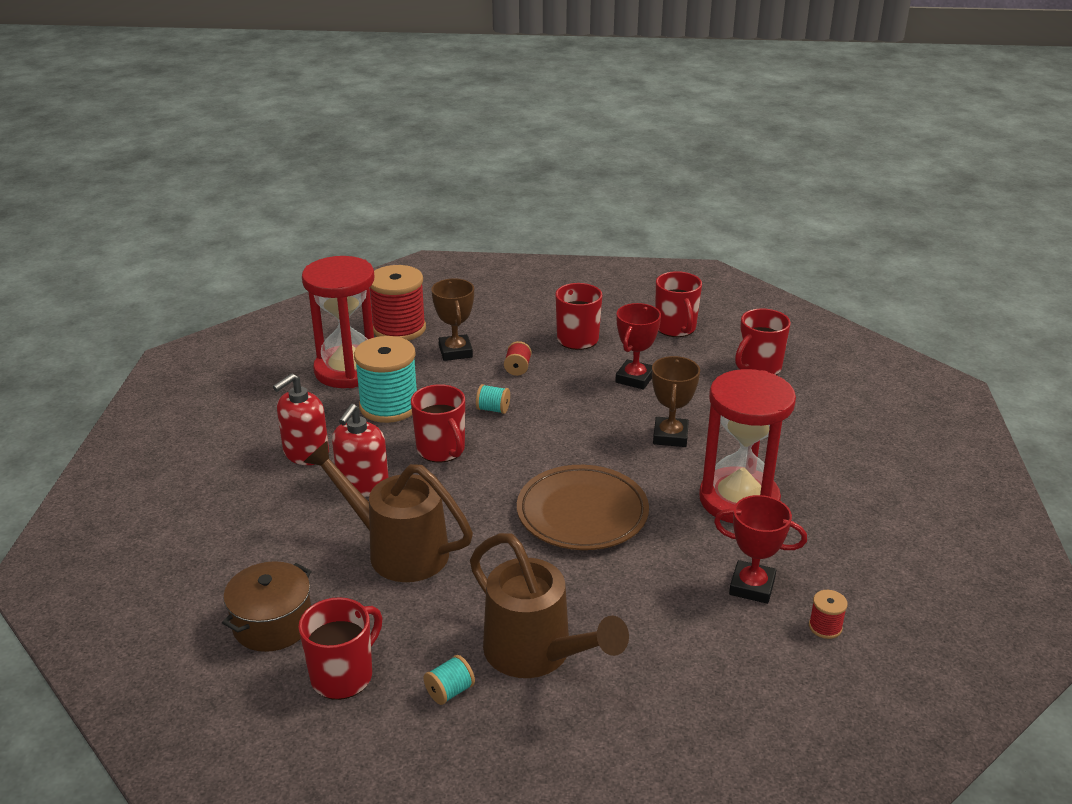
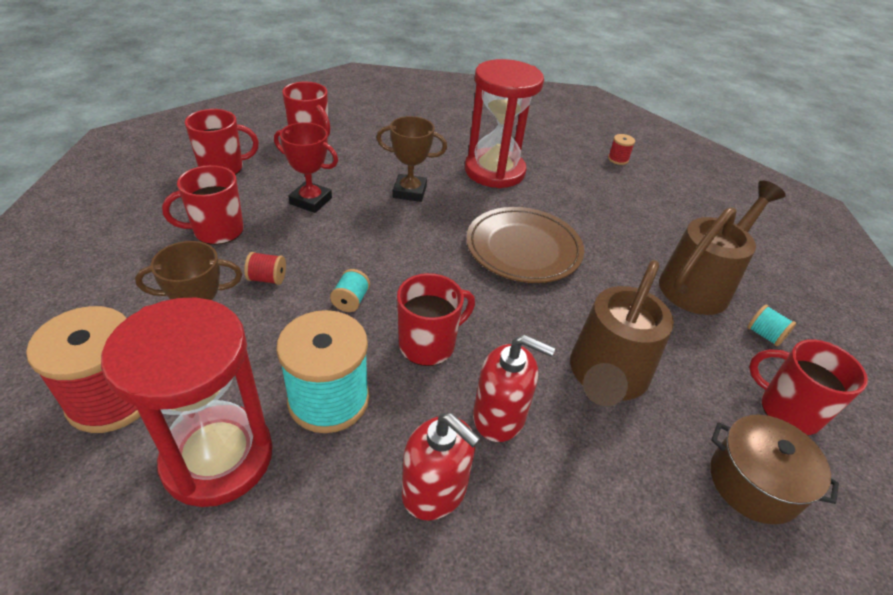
camera: 95 degrees left, 10 degrees up
(752, 586) = (589, 179): red trophy -> none

